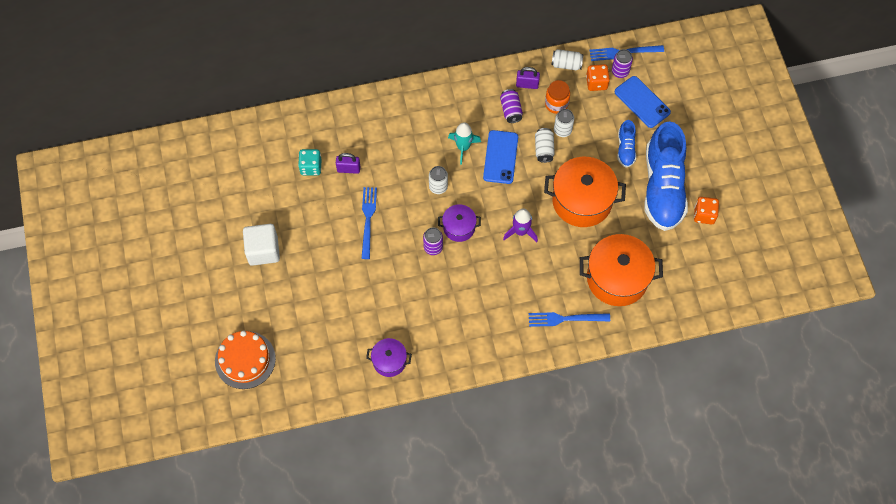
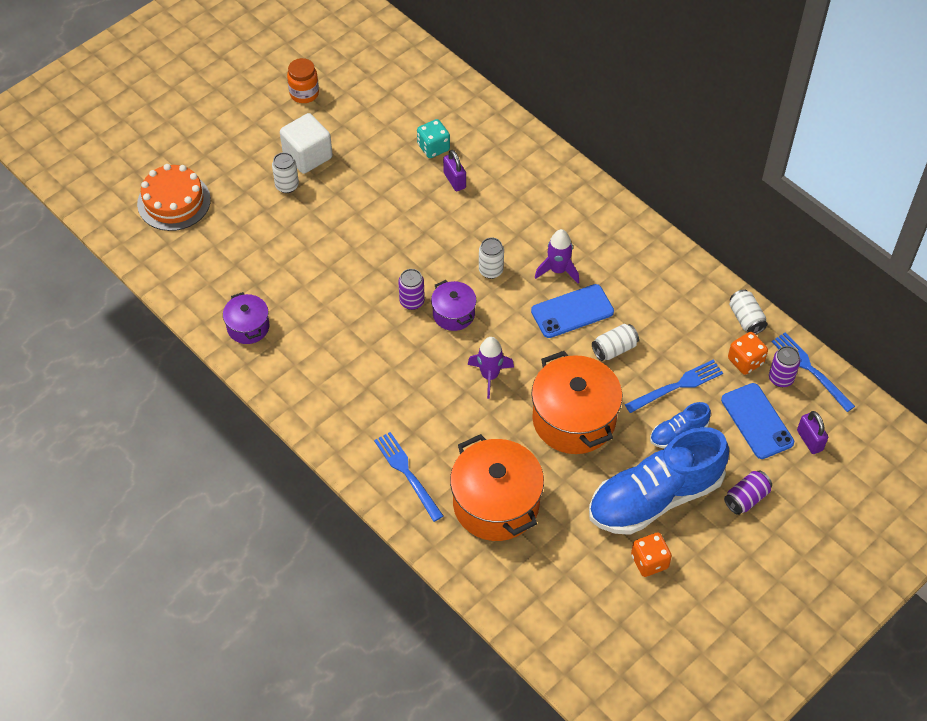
camera: 60 degrees right, 10 degrees down
(368, 219) = (405, 226): blue fork -> blue fork (677, 386)
(463, 147) = (558, 270): turquoise rocket -> purple rocket
(511, 110) = (641, 293): purple can -> purple can (746, 498)
(527, 84) = (687, 292): purple padlock -> purple padlock (809, 440)
(556, 104) = (684, 334): orange jar -> orange jar (304, 93)
(562, 130) = (653, 356): white can -> white can (287, 186)
(642, 102) = (757, 421): blue phone -> blue phone turned 45 degrees counterclockwise

